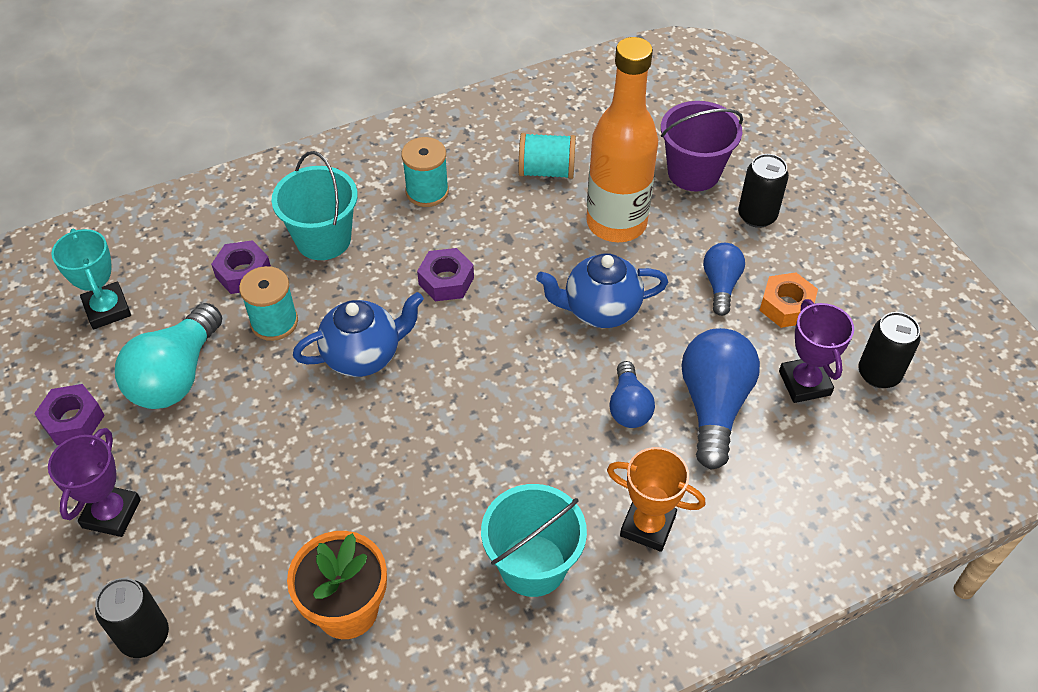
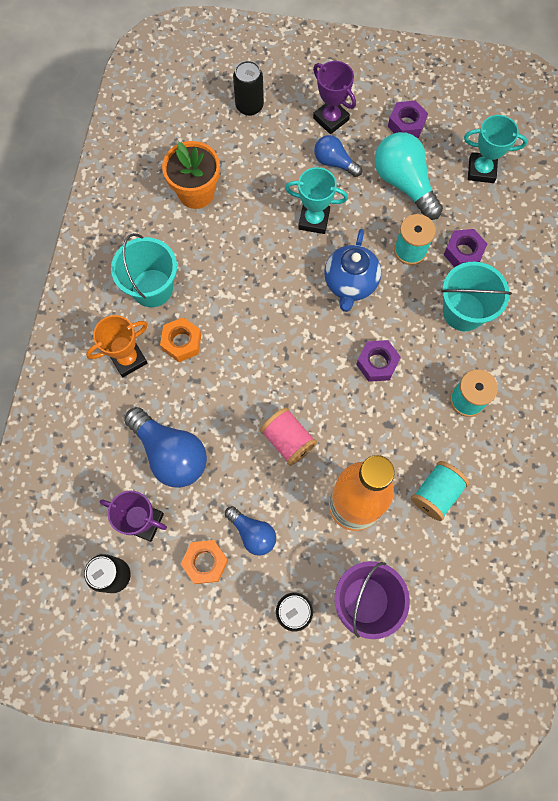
camera: 125 degrees right, 20 degrees up
(297, 441) = (314, 220): none -> turquoise trophy
(577, 481) = (182, 342): none -> orange nut
(600, 310) = (288, 440): blue teapot -> pink spool
(629, 407) = (206, 404): blue light bulb -> blue light bulb (334, 162)

